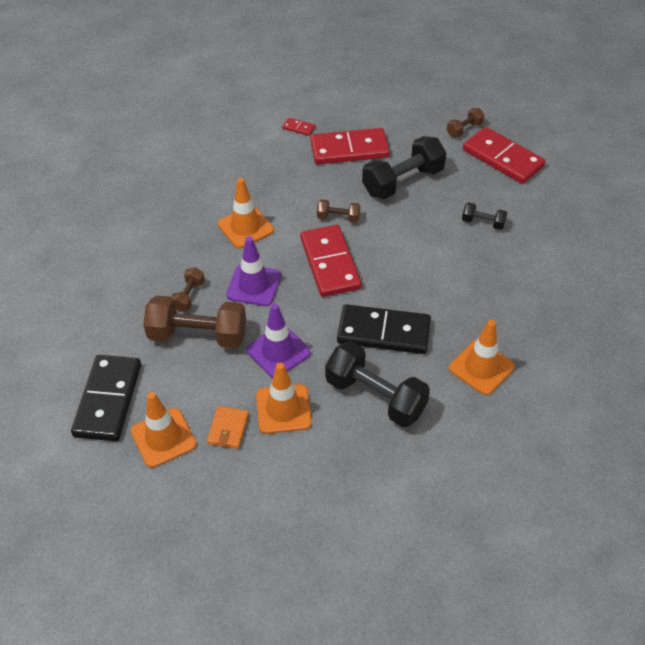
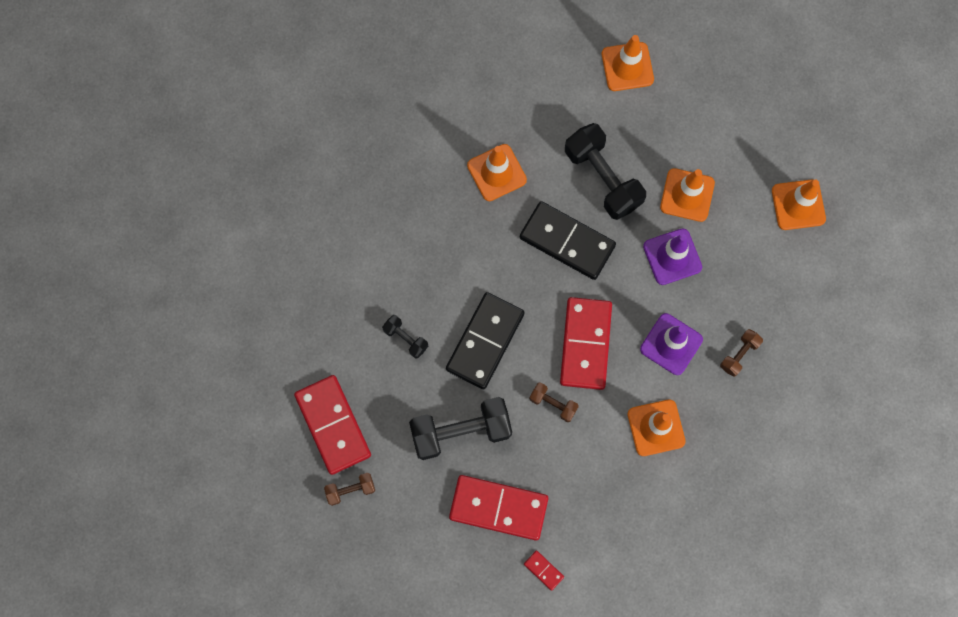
camera: 160 degrees left, 25 degrees up
(108, 400) = (840, 261): black domino -> black domino (485, 341)
(198, 335) = (742, 303): brown dumbbell -> none
(228, 429) = (740, 193): orange wallet -> none
(400, 518) = (627, 67): none -> orange traffic cone

